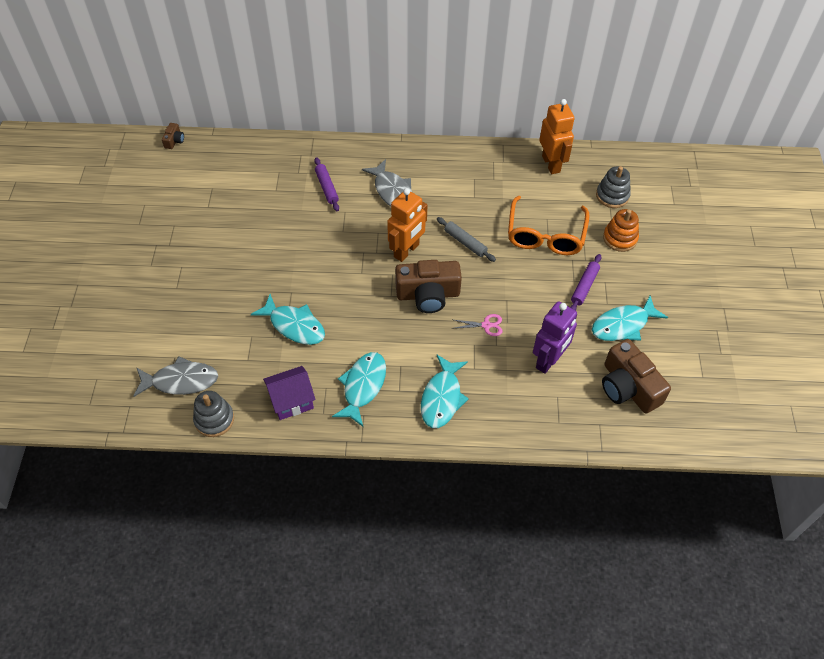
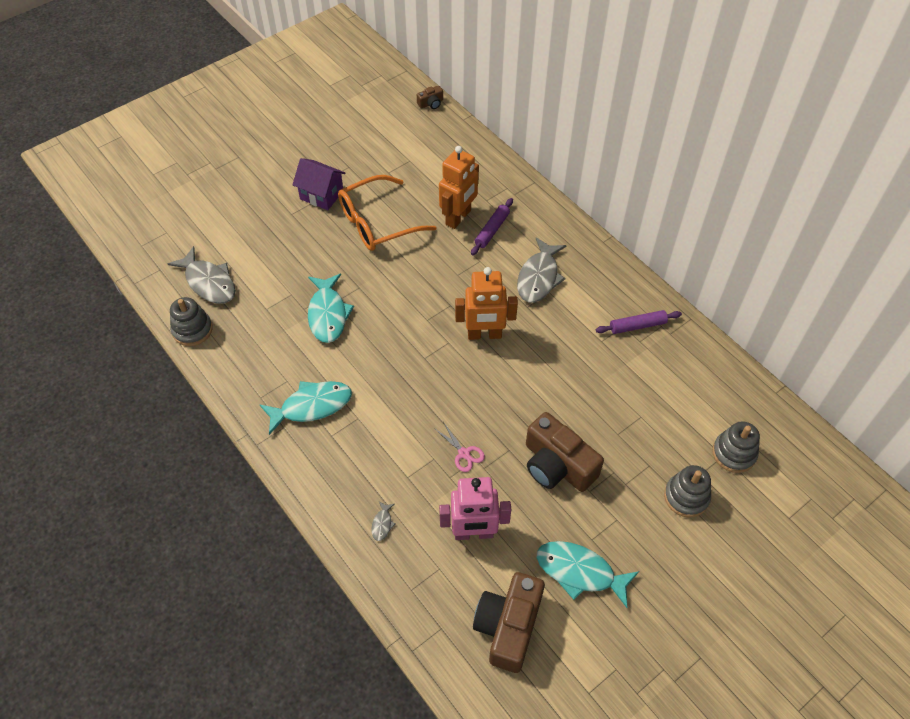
camera: 50 degrees right, 0 degrees up
(291, 401) = (253, 367): purple house -> purple house (321, 195)
(428, 294) = (453, 384): brown camera -> brown camera (557, 465)
(442, 398) = (353, 474): turquoise fish -> none
(465, 242) = (540, 371): grey rolling pin -> none
(496, 406) = (382, 524): none -> grey fish
(545, 235) = (619, 429): orange glasses -> orange glasses (377, 223)
(549, 360) = (473, 533): purple robot -> pink robot
(551, 164) = (713, 374): orange robot -> orange robot (458, 217)
(584, 286) = (592, 505): purple rolling pin -> purple rolling pin (637, 326)
(620, 238) = (686, 497): orange stacking toy -> grey stacking toy

